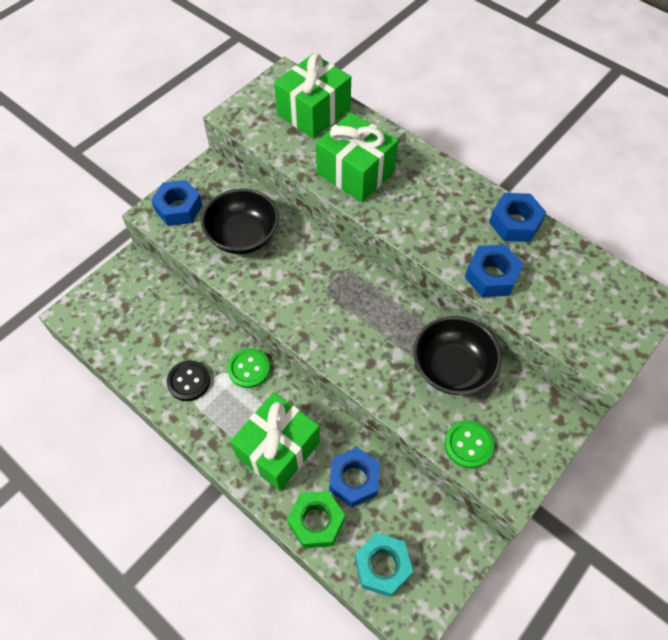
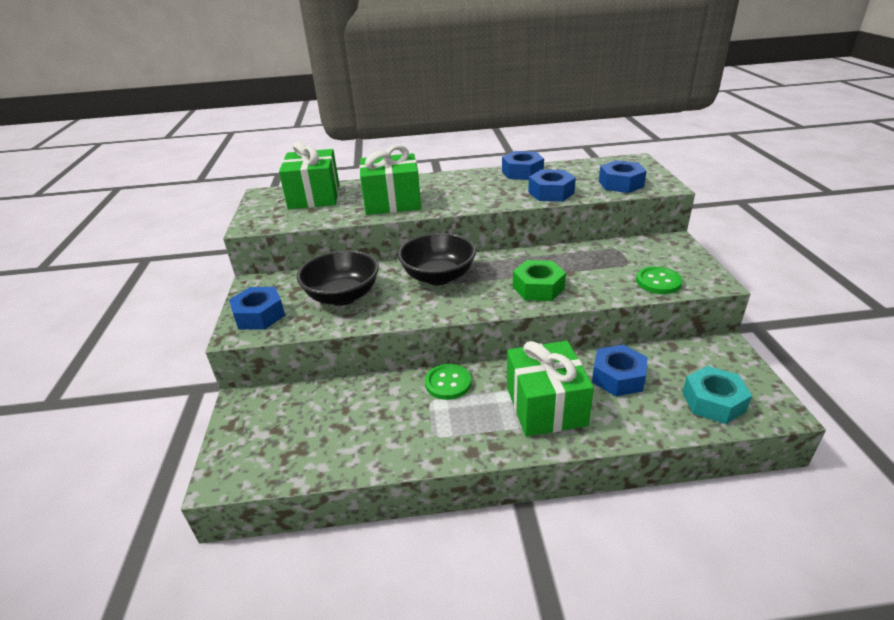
camera: 45 degrees left, 25 degrees down
(189, 381) = (412, 427): black button -> none
(316, 522) = (639, 419): green nut -> green nut (538, 288)
(452, 368) = (587, 261): black bowl -> black bowl (438, 277)
(572, 322) = (620, 184): none -> blue nut

